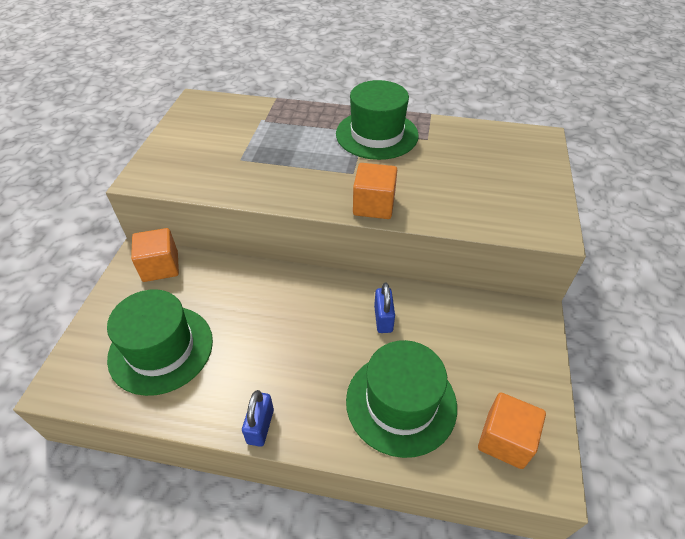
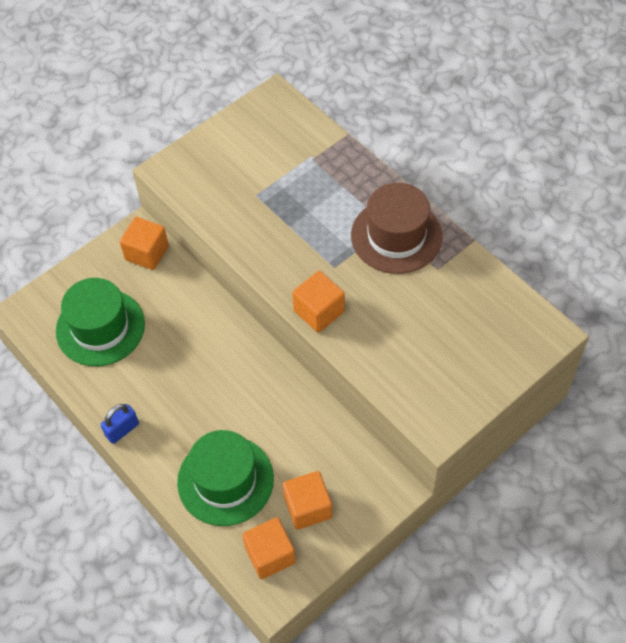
camera: 40 degrees right, 10 degrees up
(377, 134) = (396, 236): green hat -> brown hat
(383, 319) = (272, 410): blue padlock -> none
(490, 375) = (308, 507): none -> orange cube

